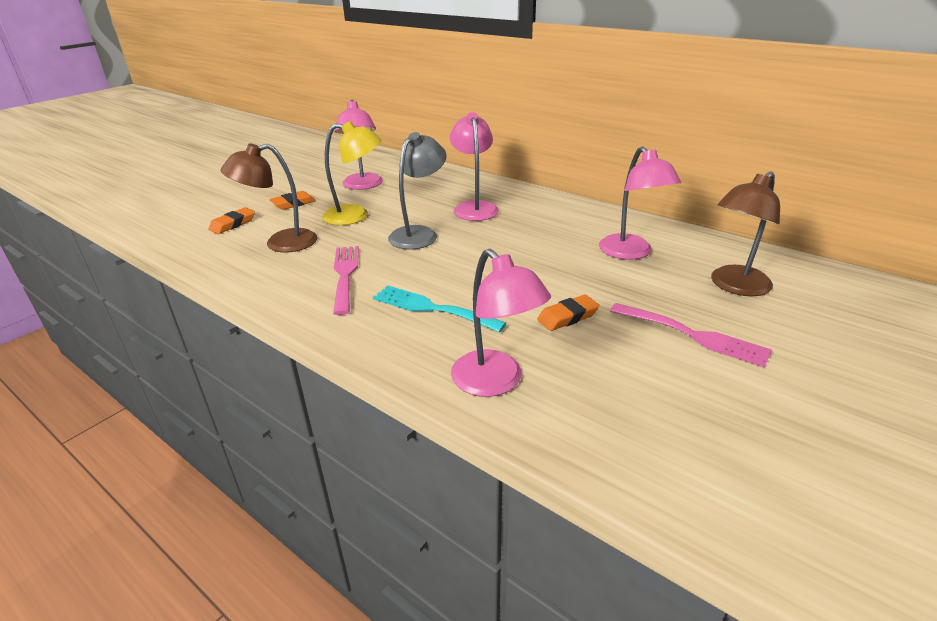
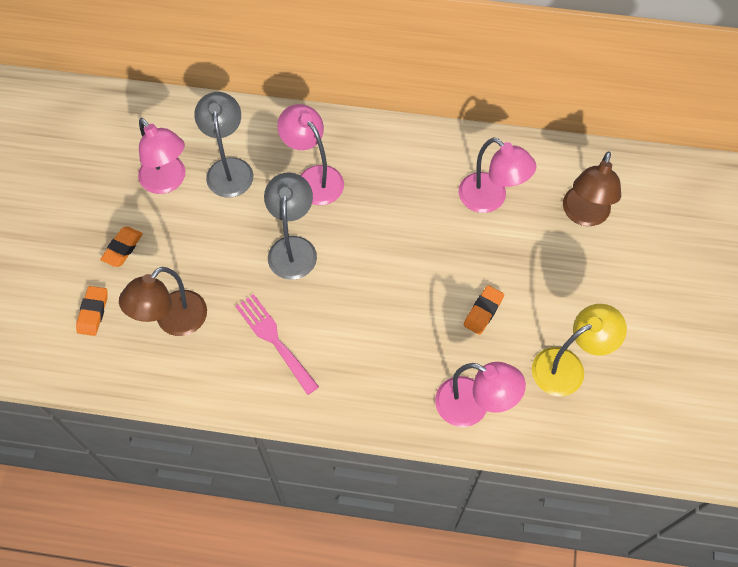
camera: 30 degrees left, 30 degrees up
(355, 216) = (207, 243): yellow lamp -> yellow lamp (567, 366)
(413, 190) = (229, 168): none -> grey lamp
(431, 308) = (377, 349): turquoise fork -> none
(693, 335) = (576, 292): pink fork -> none

